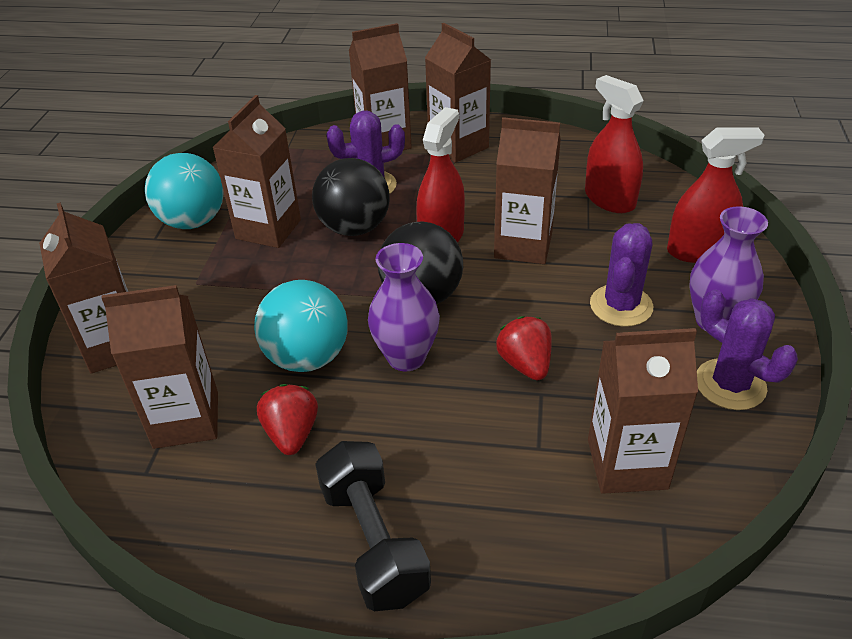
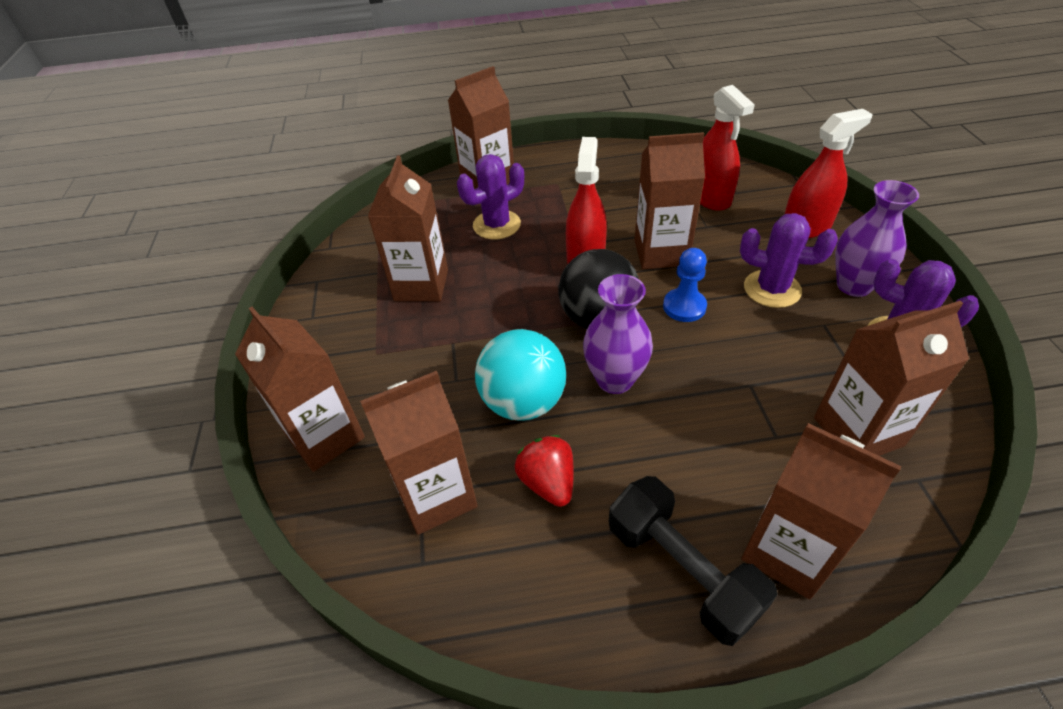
camera: 15 degrees left, 5 degrees up
(193, 221) = (343, 292): turquoise ball -> none
(354, 228) = (502, 267): black ball -> none
(458, 146) = (556, 174): brown carton -> brown carton (788, 551)
(516, 303) = (684, 307): none -> blue pawn
(525, 364) = (722, 361): red strawberry -> none
(609, 199) = (710, 197): red spray bottle -> red spray bottle turned 150 degrees counterclockwise
(621, 306) = (772, 289): purple cactus -> purple cactus turned 75 degrees counterclockwise

